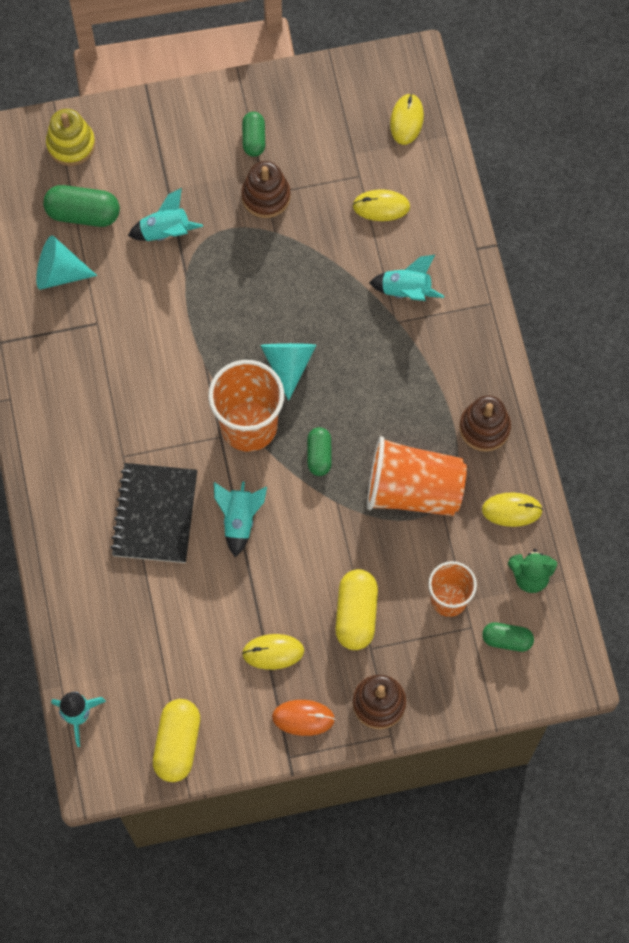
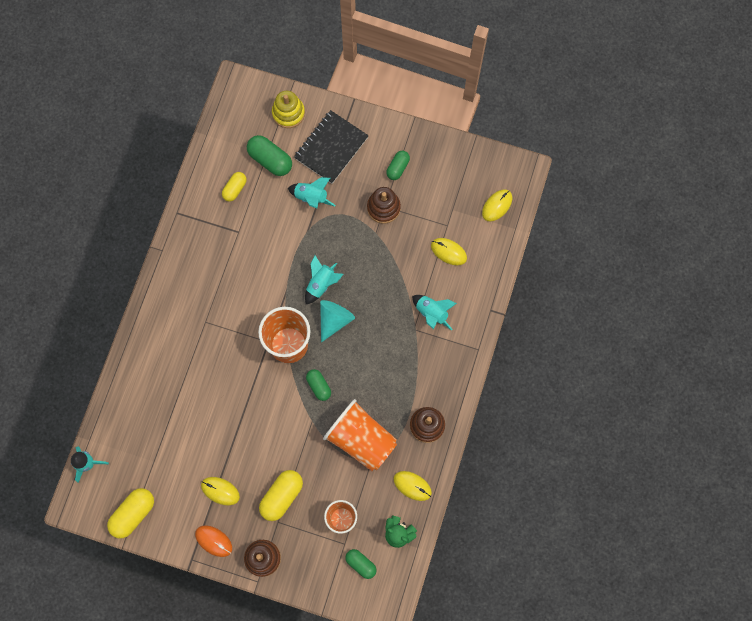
camera: 30 degrees right, 5 degrees up
(59, 273) = (235, 189): turquoise cone -> yellow capsule
(155, 514) = (202, 367): black notebook -> black notebook (331, 148)
(239, 520) = (249, 399): turquoise rocket -> turquoise rocket (321, 284)
(319, 455) = (319, 386): green capsule -> green capsule turned 60 degrees counterclockwise

